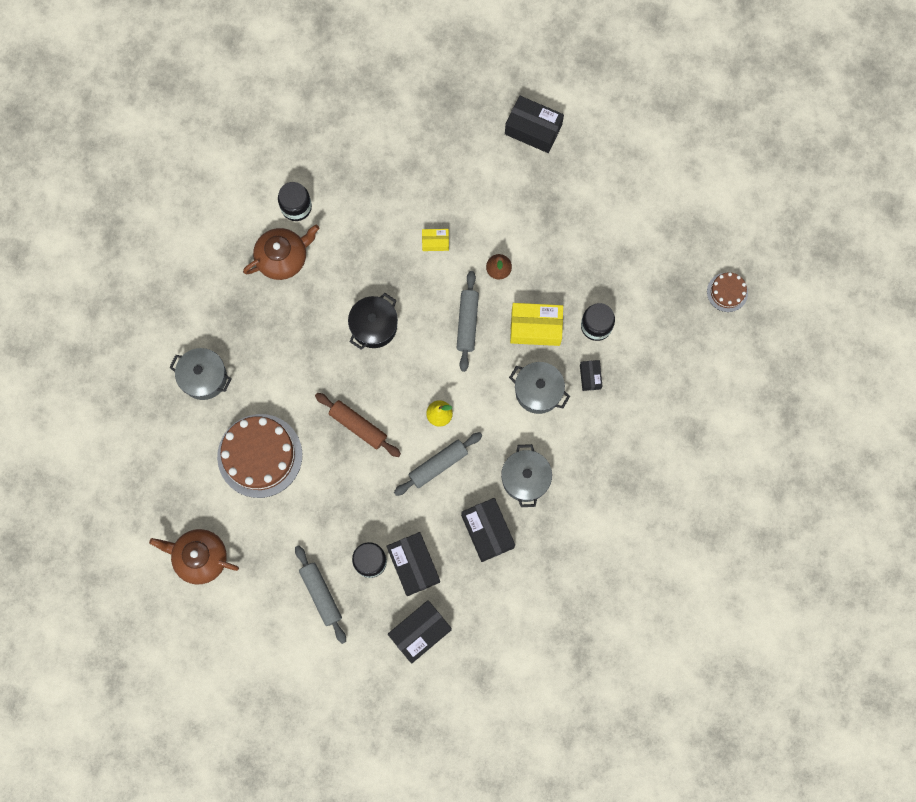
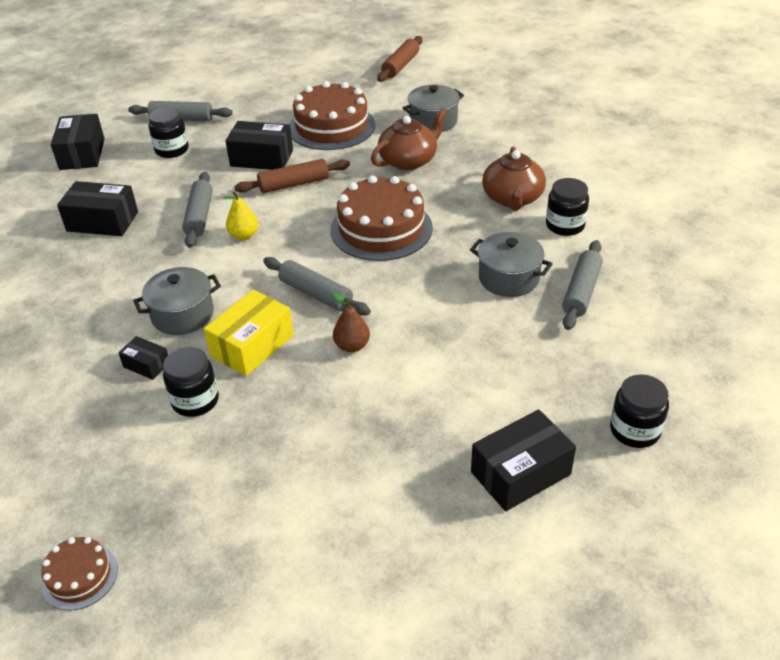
camera: 125 degrees right, 35 degrees down
(118, 467) = (400, 66): none -> brown rolling pin
(200, 557) = (285, 78): brown teapot -> brown teapot (409, 160)
(364, 165) = (581, 291): none -> grey rolling pin
(374, 326) = (381, 228): black pot -> brown cake
(413, 565) = (136, 170): black box -> black box (261, 158)
(435, 242) = (435, 309): yellow box -> none
(467, 88) = (634, 430): none -> black jar
(525, 479) = (113, 266): grey pot -> grey pot (508, 278)

